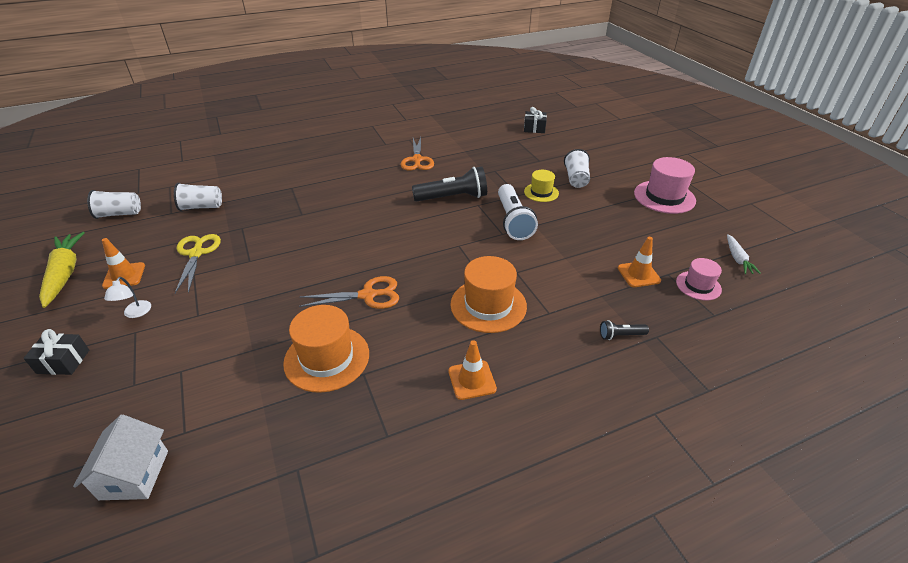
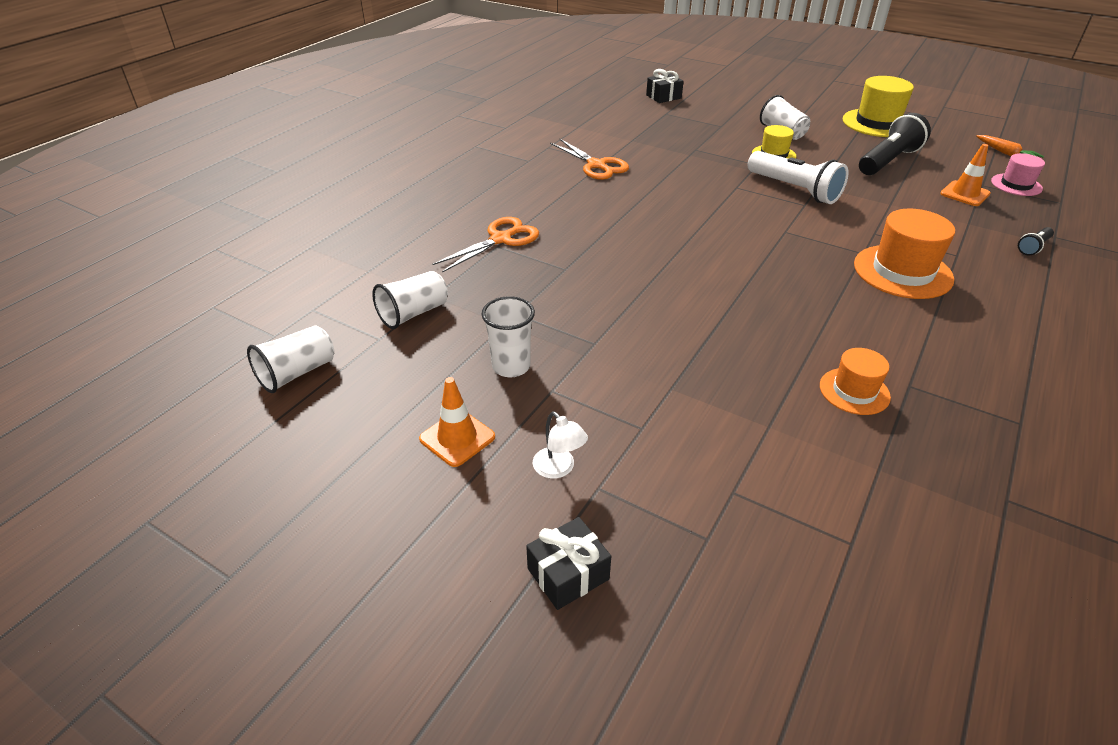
camera: 35 degrees left, 0 degrees up
(65, 274) = (356, 481): yellow carrot -> none
(134, 474) = (882, 616): white house -> none
(196, 253) = (511, 366): yellow scissors -> white cup
(327, 358) = (854, 391): orange hat -> orange hat, size x0.59
(368, 295) = (786, 315): orange scissors -> orange scissors (501, 239)
(453, 197) = (700, 189): black flashlight -> black flashlight (888, 161)
(472, 380) = (999, 339): orange traffic cone -> none
(664, 197) = (877, 123): pink hat -> yellow hat
(737, 259) = (1006, 153): white carrot -> orange carrot

